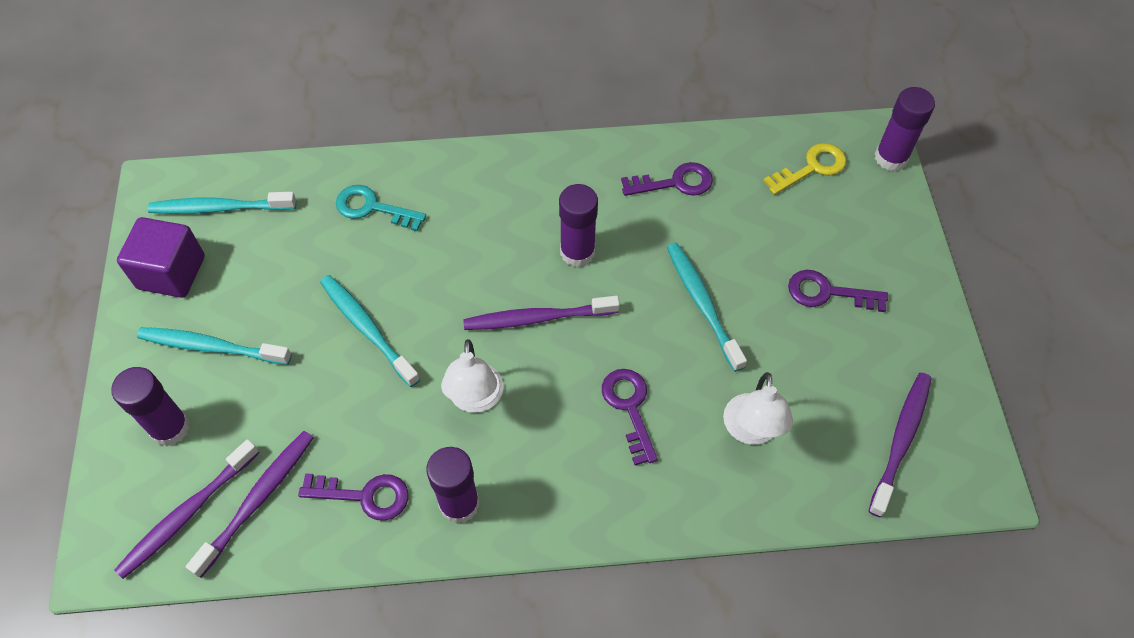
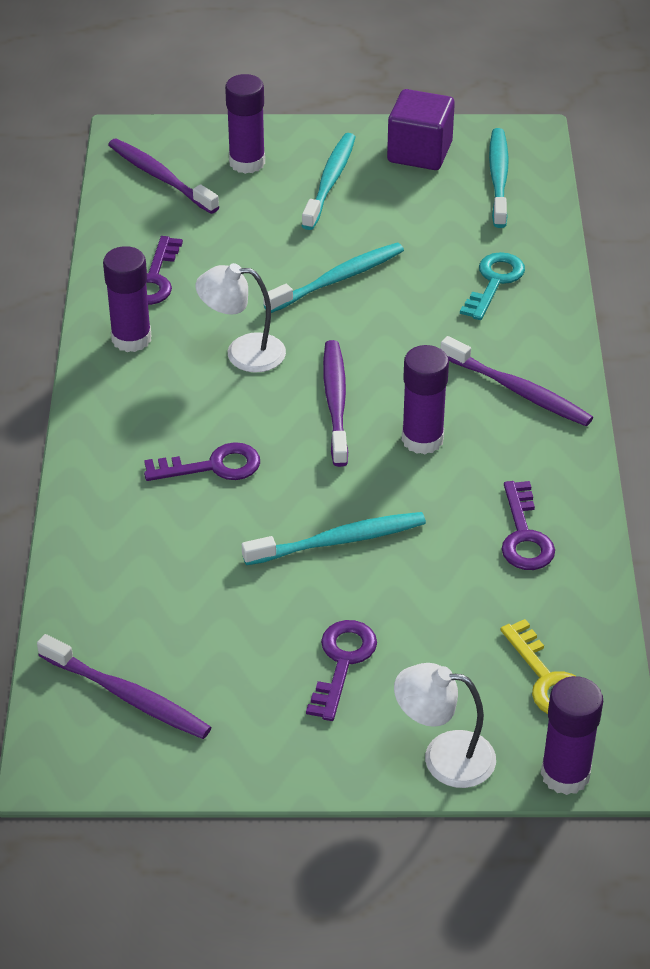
camera: 95 degrees right, 15 degrees down
(257, 500) = (164, 215): purple toothbrush -> purple toothbrush (517, 390)
(751, 431) = (166, 562): white lamp -> white lamp (444, 757)

